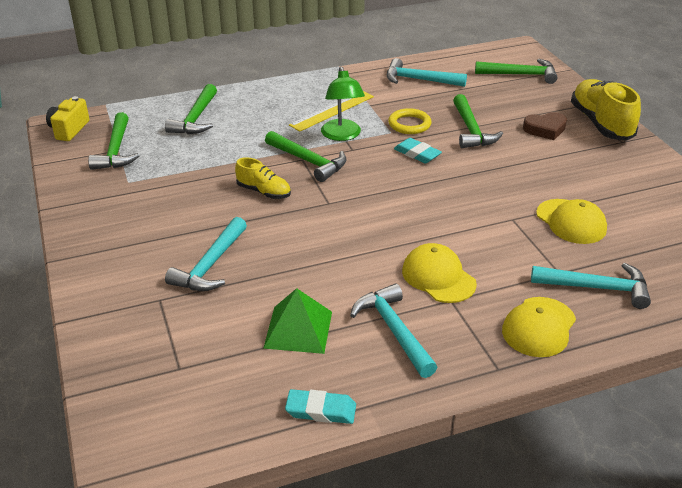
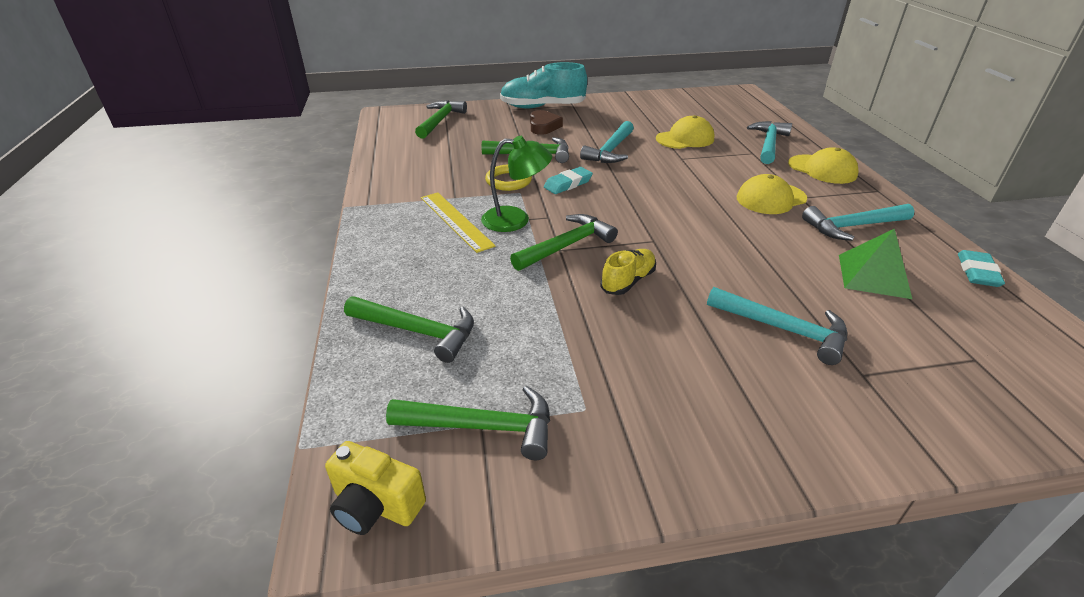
camera: 80 degrees left, 0 degrees up
(419, 80) = (416, 165): turquoise hammer -> turquoise hammer (610, 150)
(601, 123) = (542, 107): yellow shoe -> turquoise shoe

